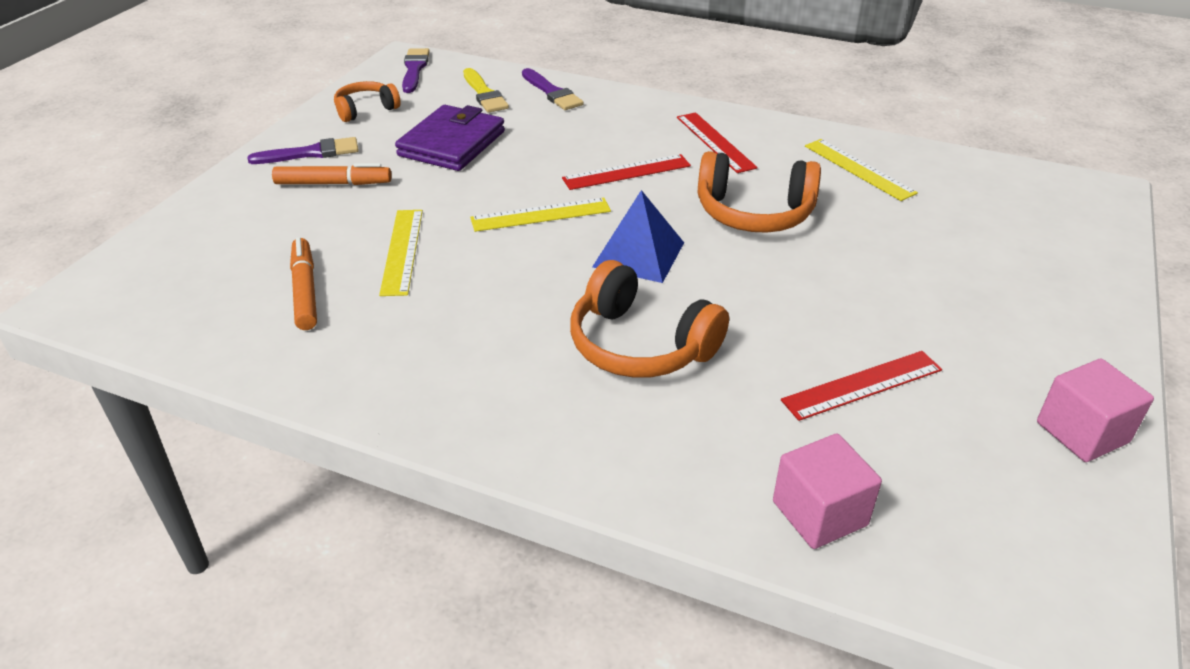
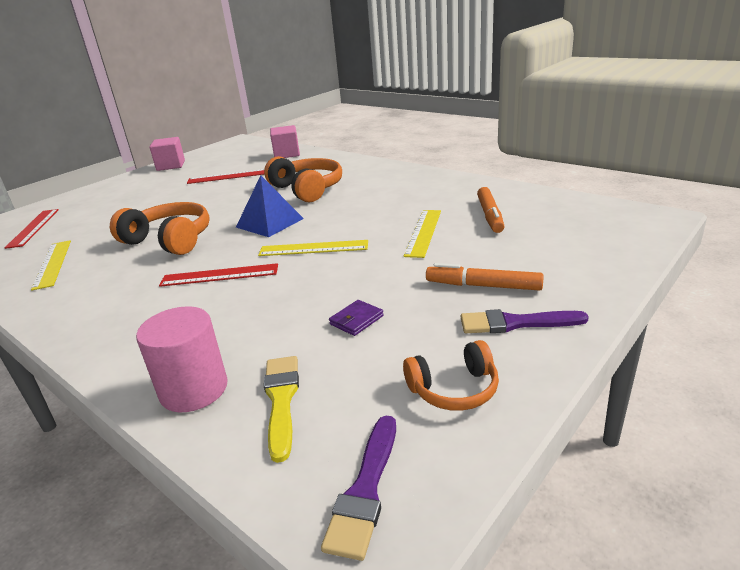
camera: 160 degrees left, 10 degrees down
(452, 143) = (356, 320): purple wallet -> purple wallet, size x0.43
(552, 92) = (194, 389): purple brush -> pink cylinder
(715, 142) = (113, 297): red ruler -> red ruler (33, 228)

